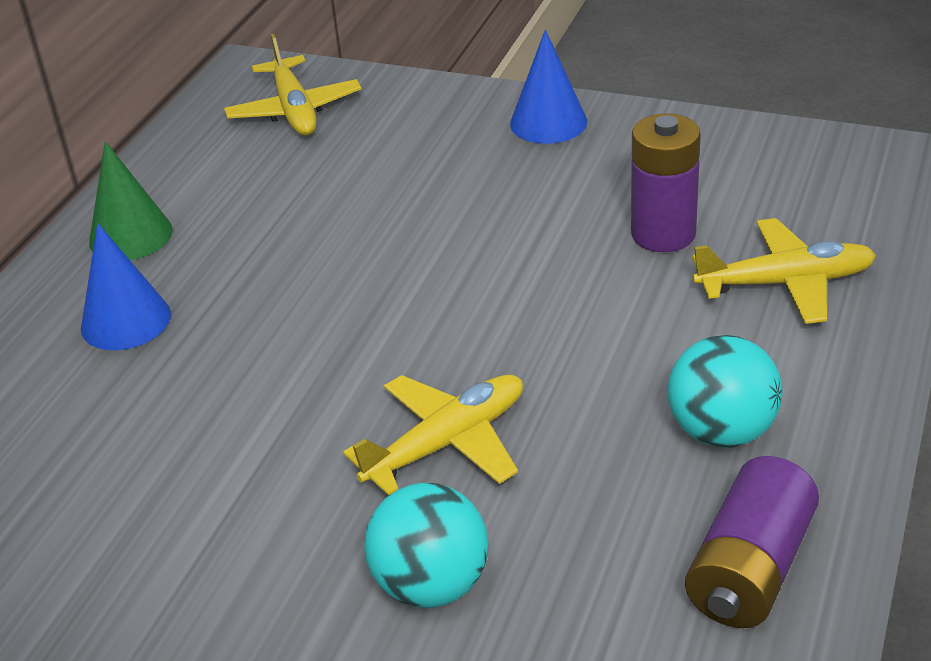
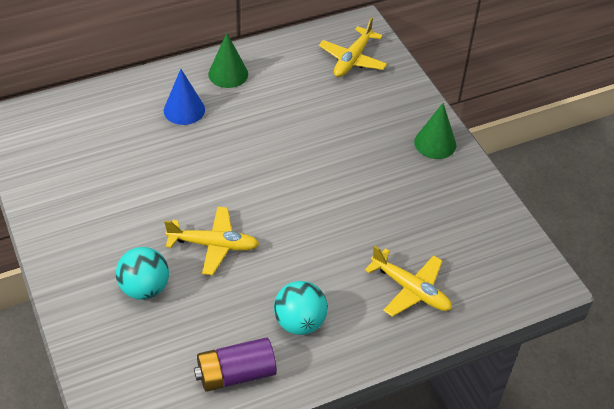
camera: 40 degrees right, 10 degrees up
(548, 122) = (435, 143): blue cone -> green cone
(663, 234) = (400, 230): purple battery -> none

